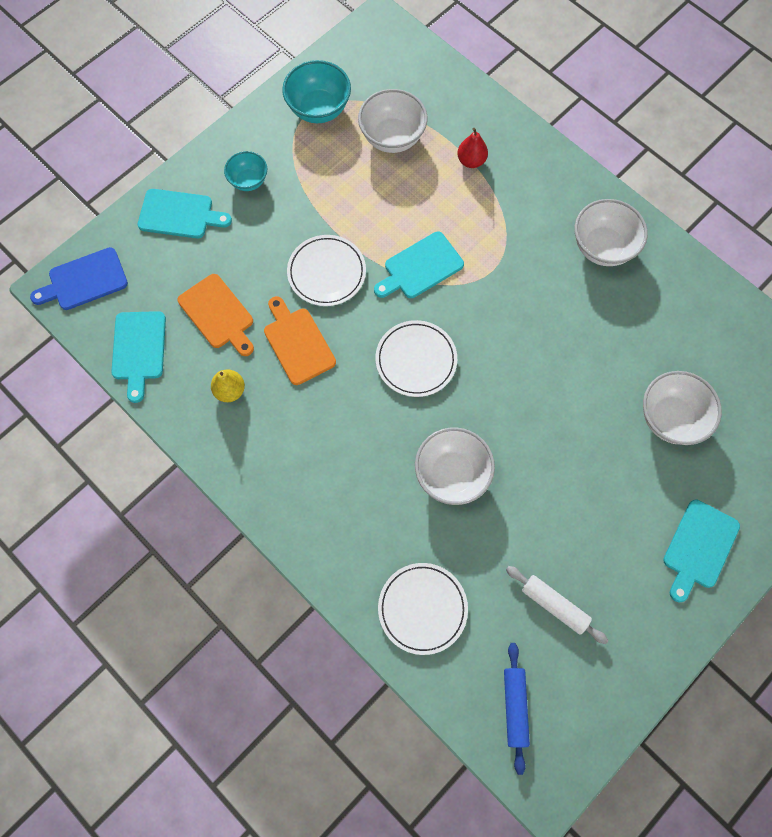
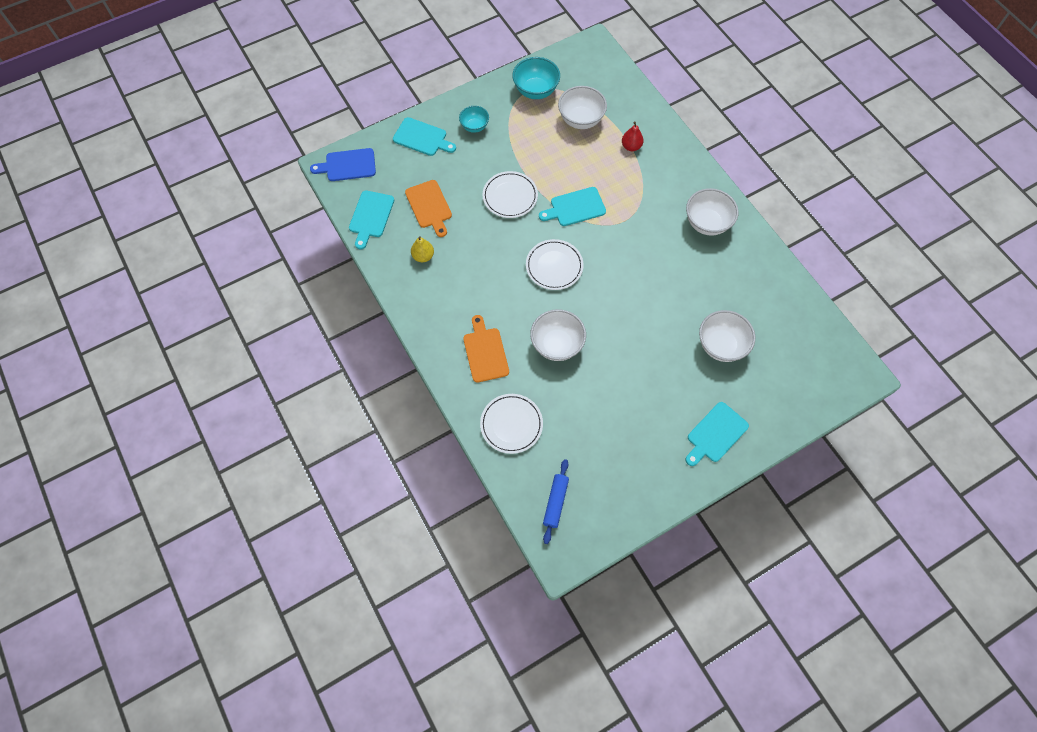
camera: 15 degrees right, 5 degrees down
(298, 343) = (477, 237): orange cutting board -> orange cutting board (485, 352)
(554, 605) = (602, 445): white rolling pin -> none

